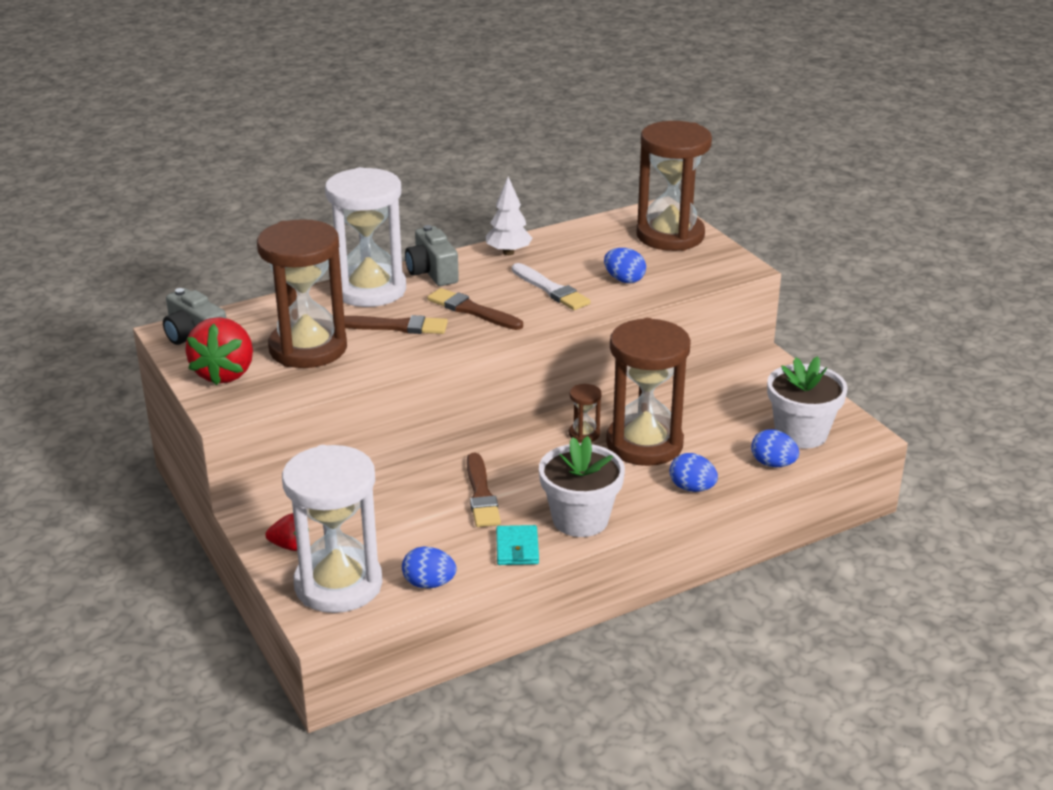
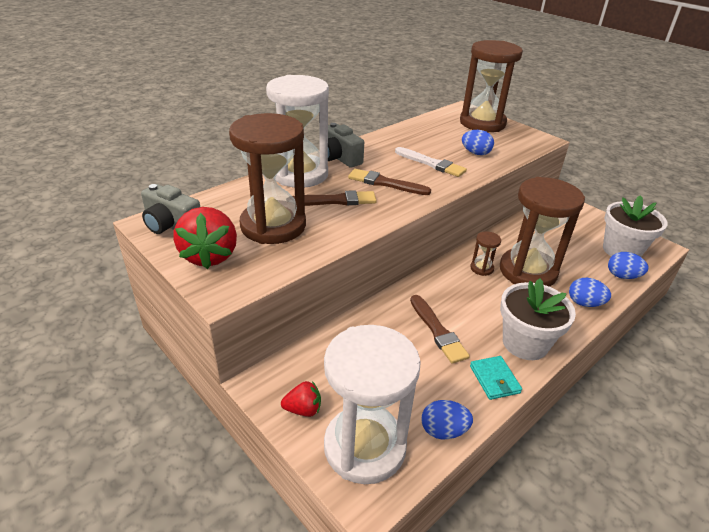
camera: 15 degrees left, 5 degrees up
(508, 252) = (385, 141): white tree -> none

